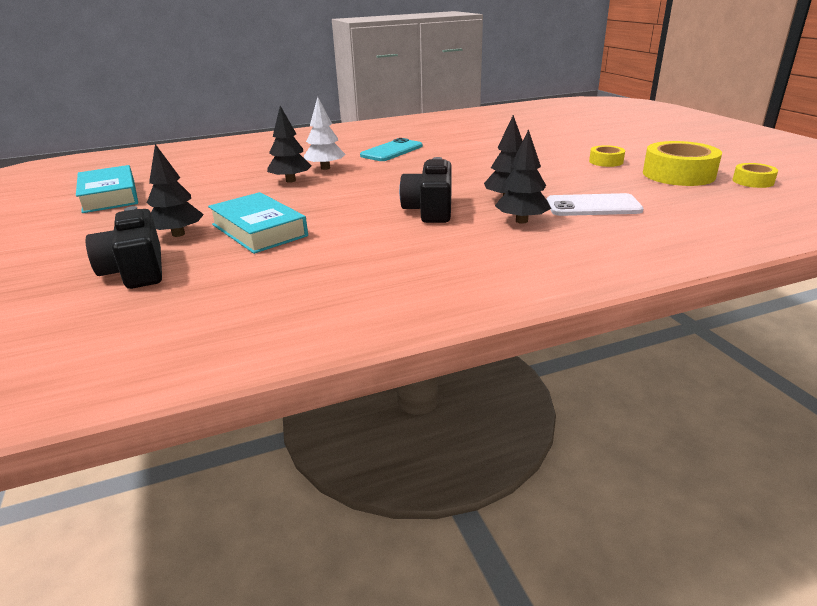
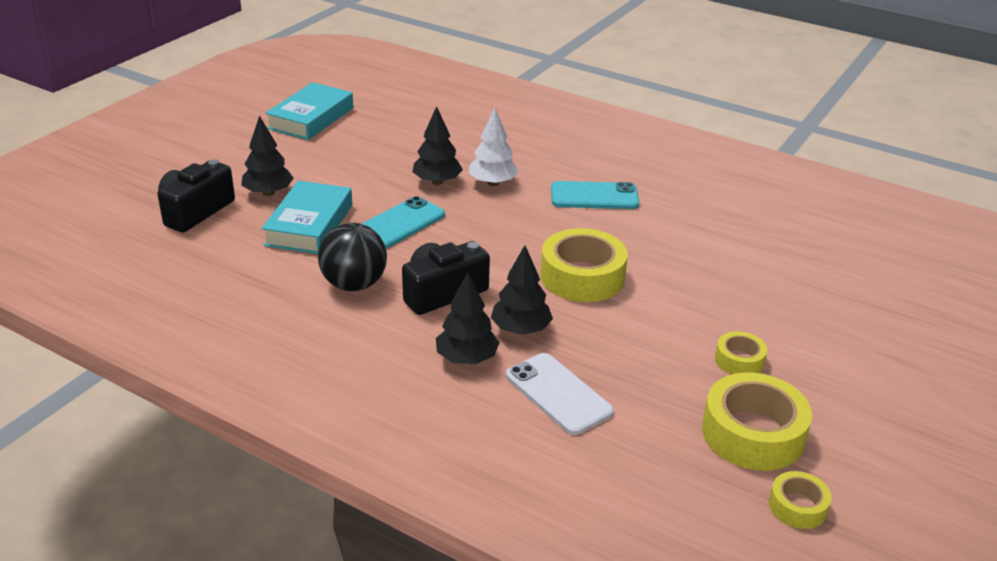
camera: 50 degrees right, 5 degrees up
(320, 202) = (400, 224): none -> turquoise phone
(372, 234) = (354, 284): none -> black ball
(473, 172) = (582, 277): none -> yellow tape

